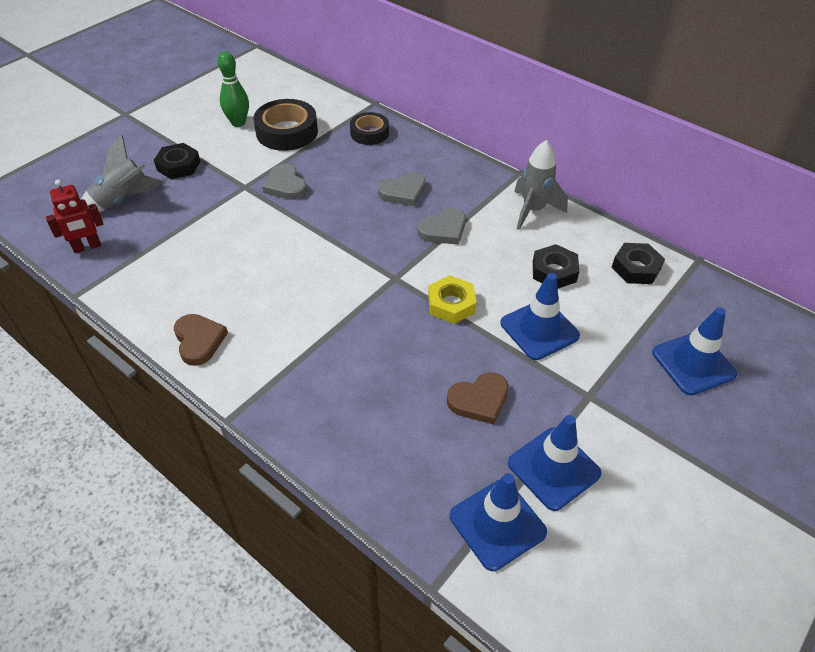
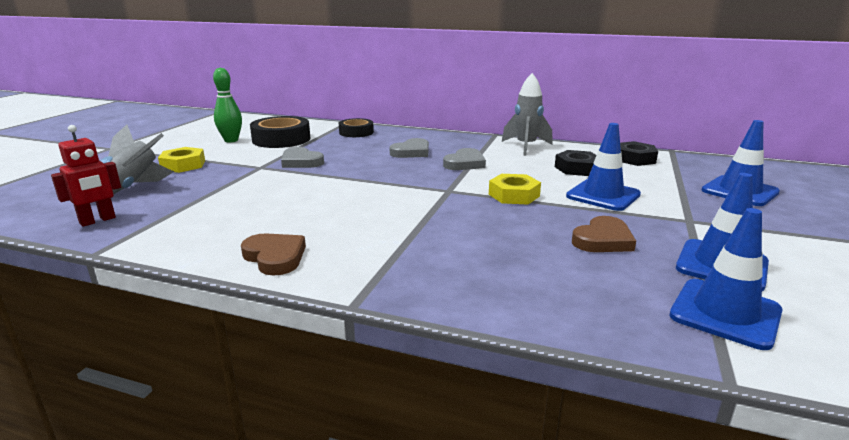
camera: 20 degrees left, 25 degrees down
(178, 166) = (183, 165): black nut -> yellow nut

